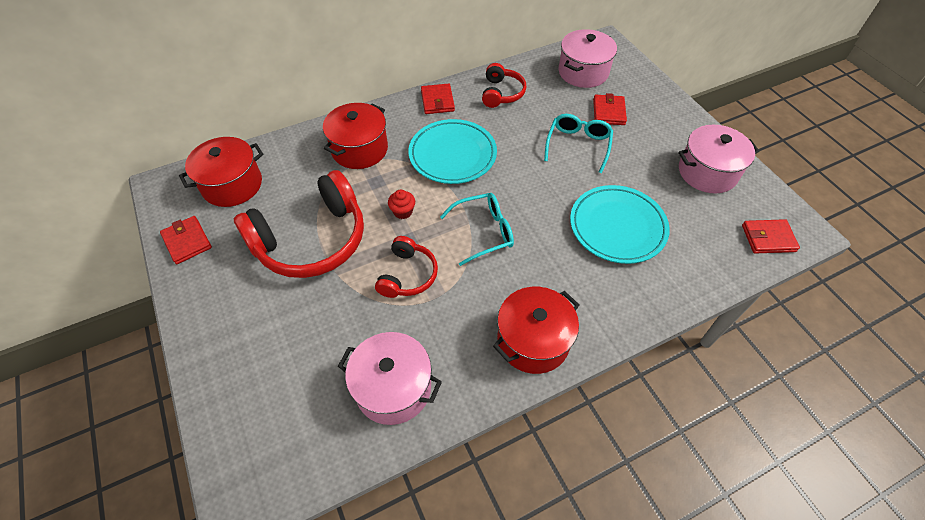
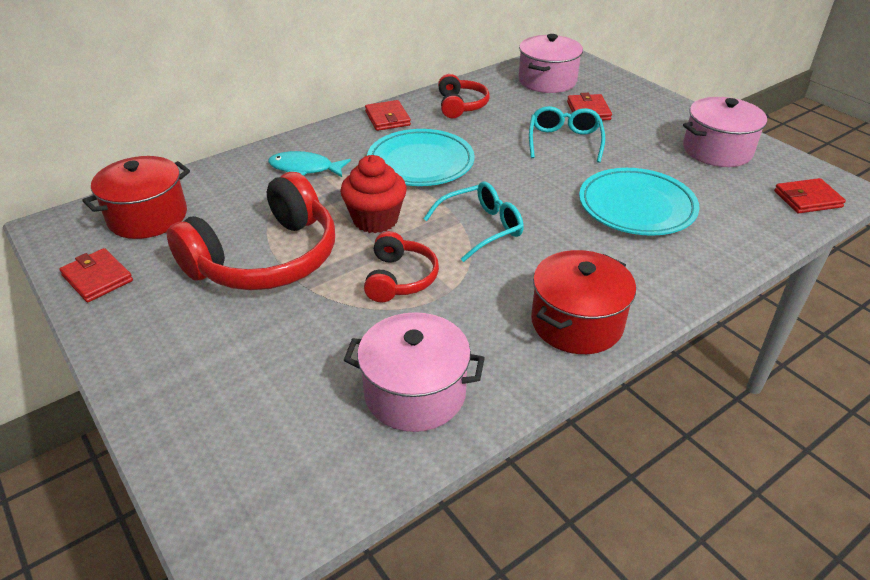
camera: 10 degrees left, 15 degrees down
(359, 149) = (305, 169): red pot -> turquoise fish
(403, 212) = (375, 220): red cupcake -> red cupcake, size x1.89

